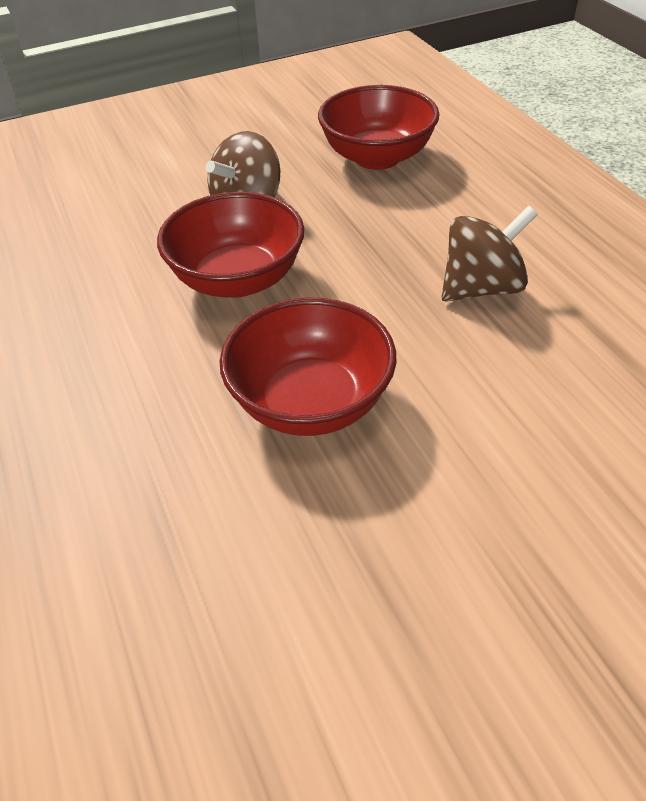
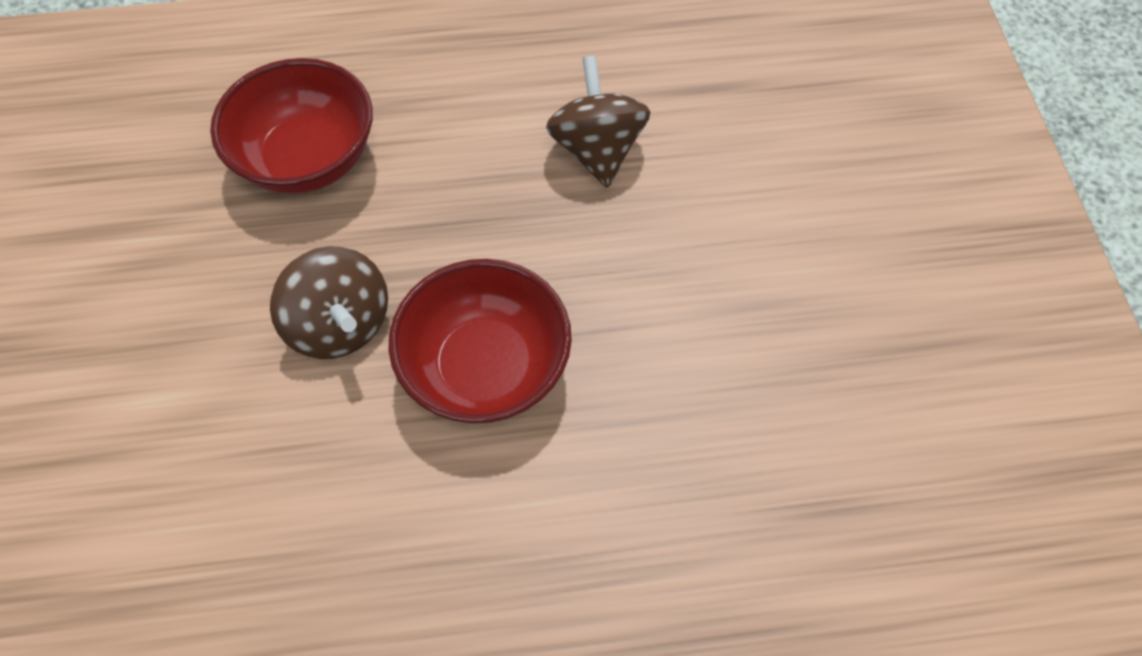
camera: 75 degrees left, 15 degrees up
(311, 402) = (708, 343): red bowl -> none

